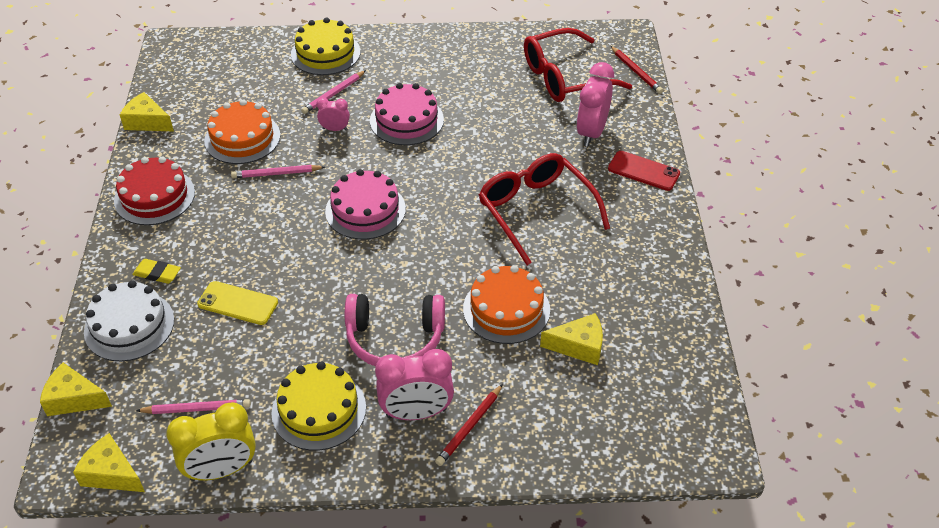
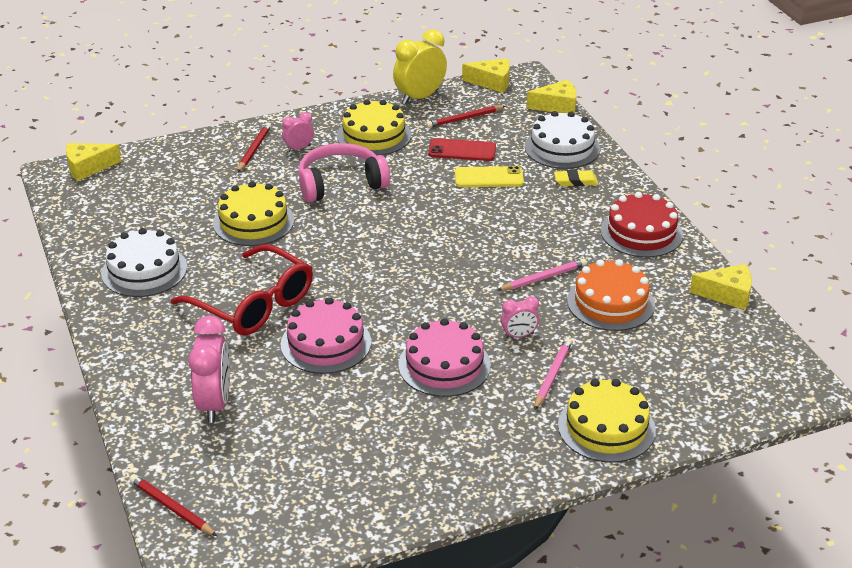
camera: 160 degrees right, 10 degrees down
(197, 409) = (464, 118): pink pencil -> red pencil
(365, 210) = (429, 267): pink cake -> pink cake (326, 343)
(416, 413) = (299, 148): pink clock -> pink clock, size x0.53
(506, 309) = (253, 222): orange cake -> yellow cake
(565, 77) = (270, 473): red glasses -> none
(579, 346) = (180, 211): yellow cheese -> yellow cheese (88, 167)
(629, 275) = (144, 270): none -> white cake
(643, 171) = (142, 372): red phone -> red phone (462, 150)

